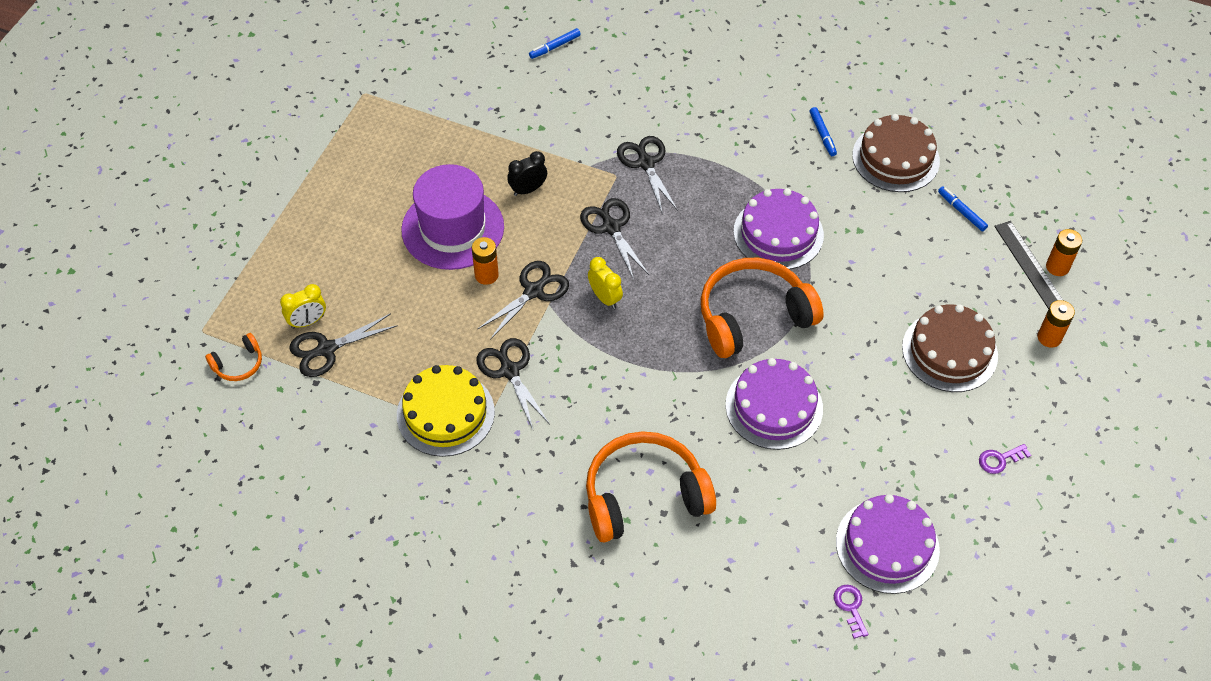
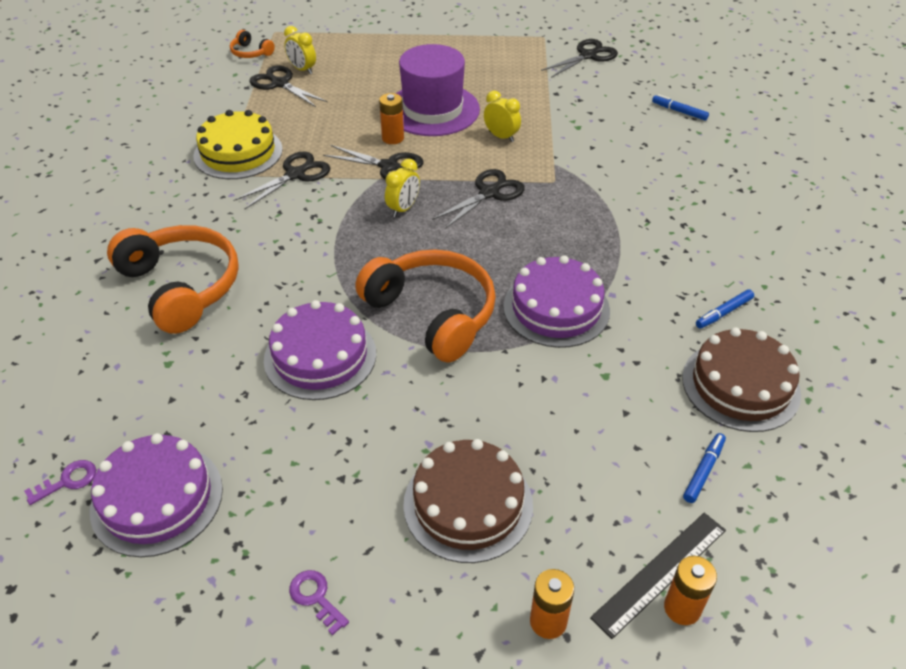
camera: 70 degrees right, 10 degrees down
(528, 189) = (501, 137): black clock -> yellow clock
(646, 163) = (583, 196): black scissors -> black scissors (588, 56)

